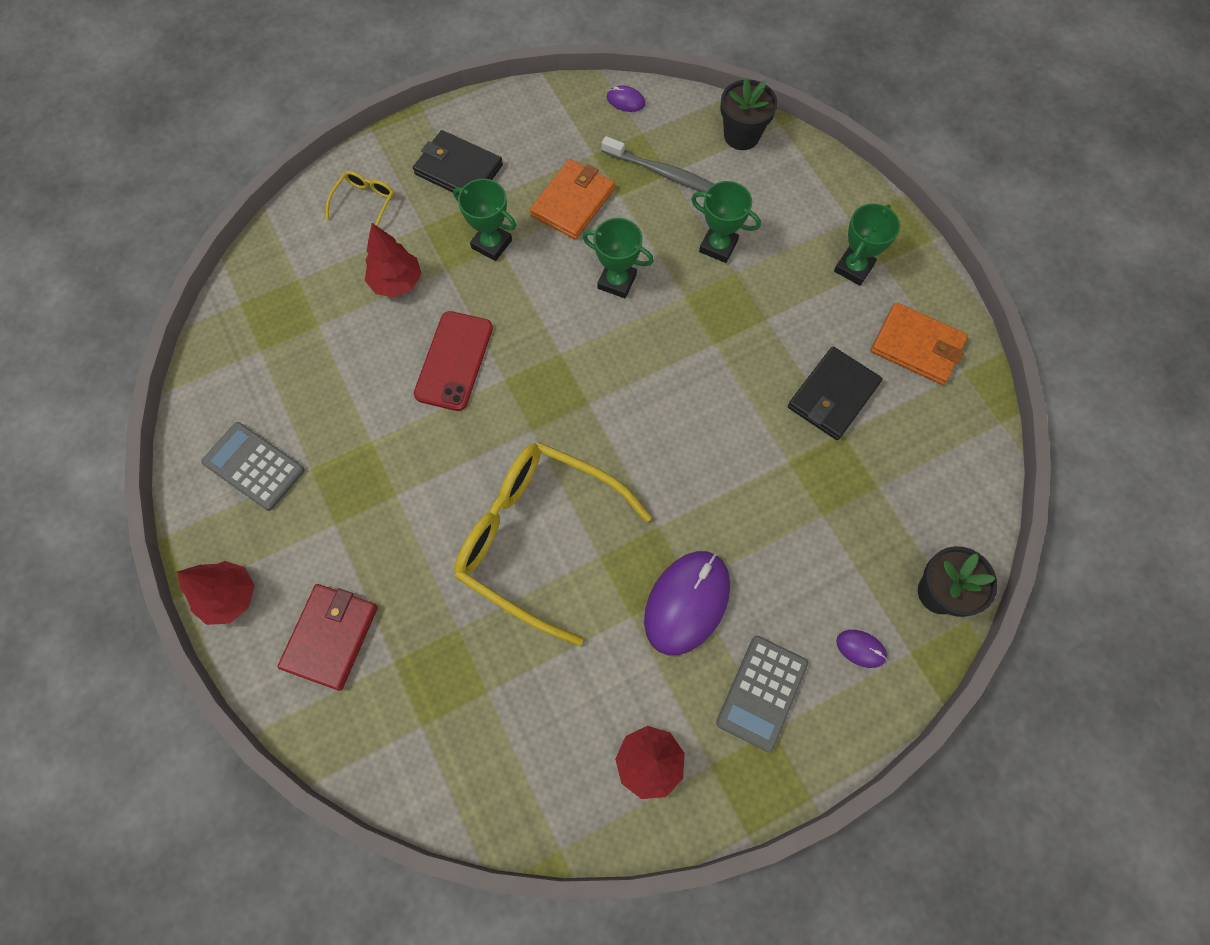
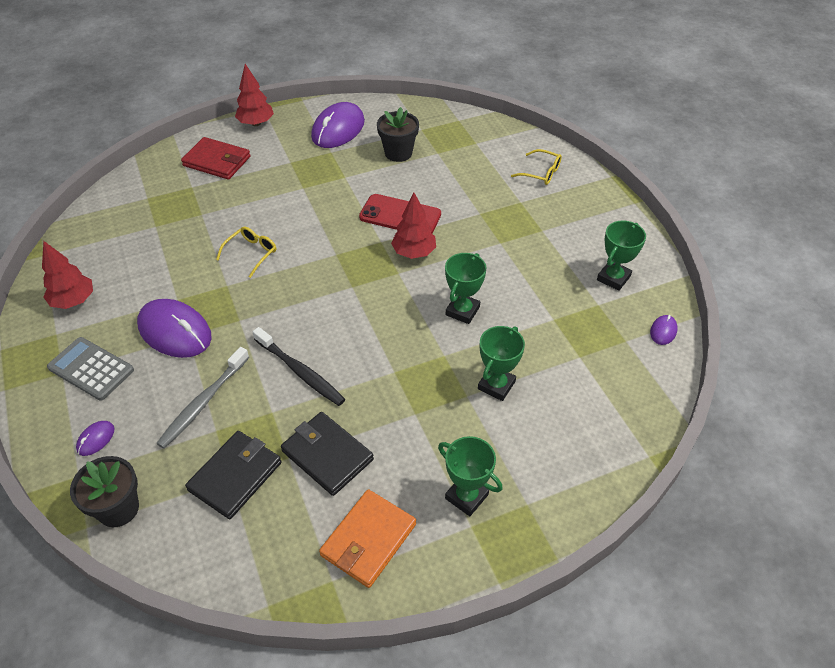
camera: 95 degrees right, 20 degrees down
(254, 466) = (338, 129): grey calculator -> purple mouse
(397, 282) = (470, 188): red tree -> red tree (414, 252)
(458, 169) = (575, 221): black wallet -> black wallet (235, 476)
(491, 244) = (502, 238): green trophy -> green trophy (613, 278)
(537, 538) = (251, 253): yellow glasses -> yellow glasses, size x0.42
(573, 202) = (544, 288): orange wallet -> none
(663, 173) = (579, 352): grey toothbrush -> grey toothbrush (203, 402)
(728, 441) = (300, 371): none -> black toothbrush
(741, 135) = (630, 419): black flower pot -> black flower pot (398, 153)

